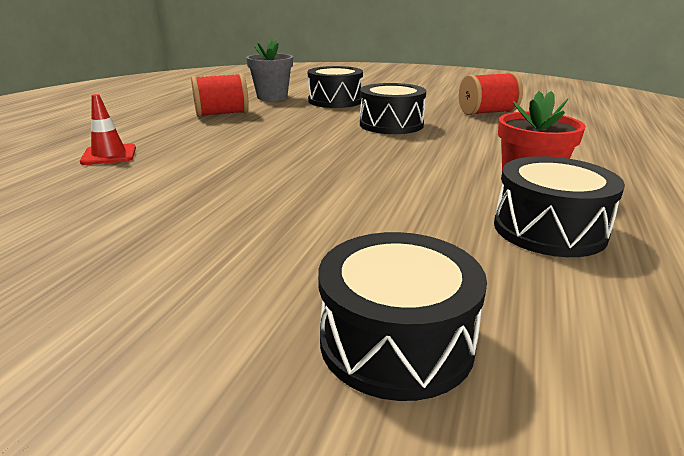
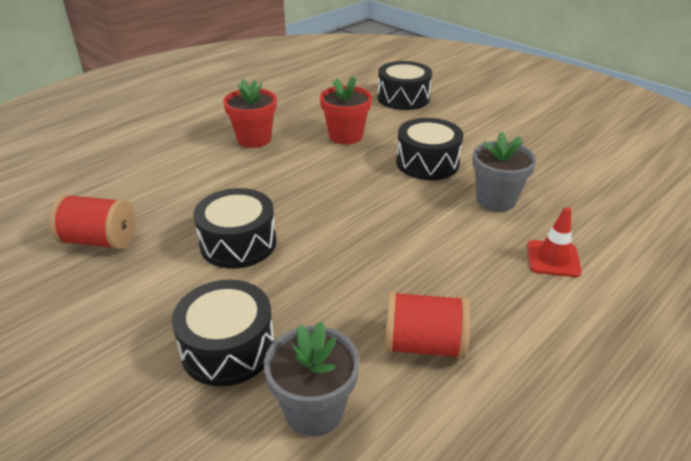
camera: 155 degrees left, 10 degrees up
(158, 185) = (496, 200): none -> grey flower pot
(415, 217) = (345, 136): none -> red flower pot
(549, 229) = (291, 116): black drum -> black drum (427, 163)

